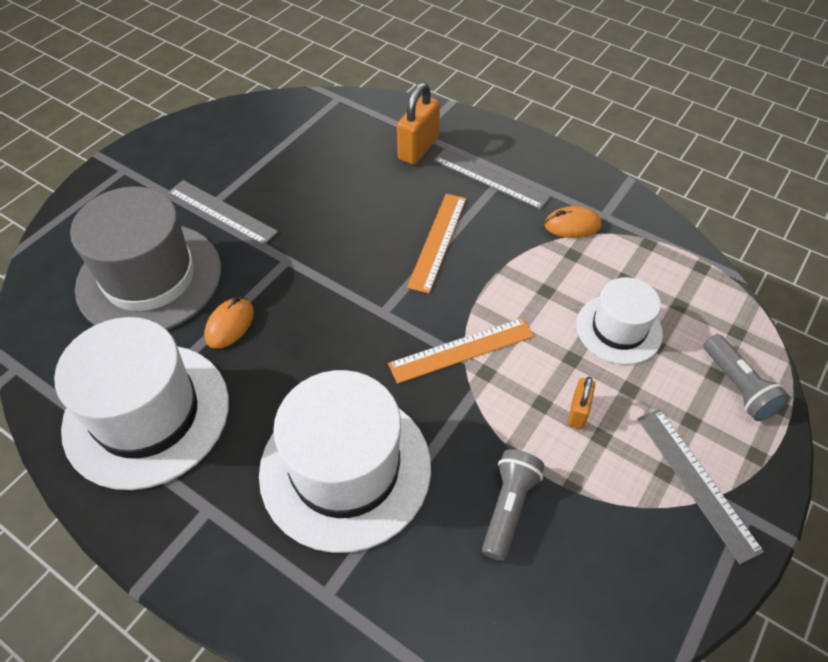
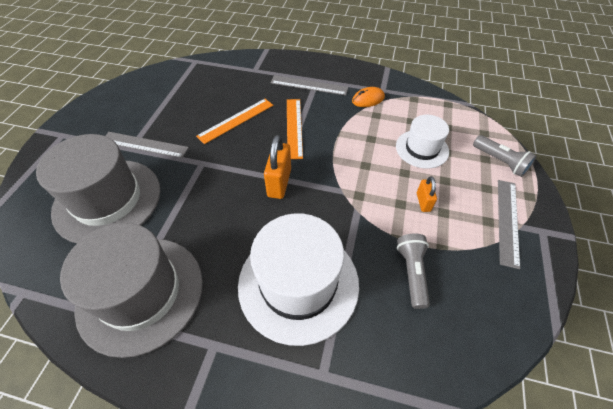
camera: 20 degrees left, 0 degrees up
(147, 414) = (141, 293): white hat -> grey hat
(230, 324) = (179, 214): orange mouse -> none
(418, 148) = (258, 78): orange padlock -> orange padlock (279, 183)
(462, 350) = (338, 186): orange ruler -> orange ruler (236, 120)
(696, 482) = (507, 221): grey ruler -> grey ruler turned 60 degrees clockwise

